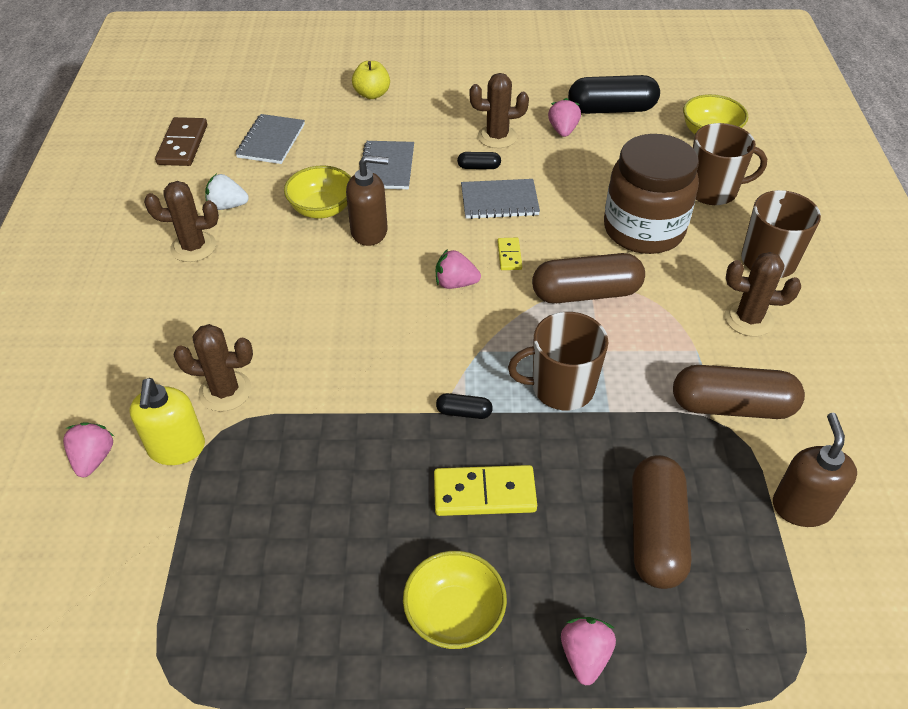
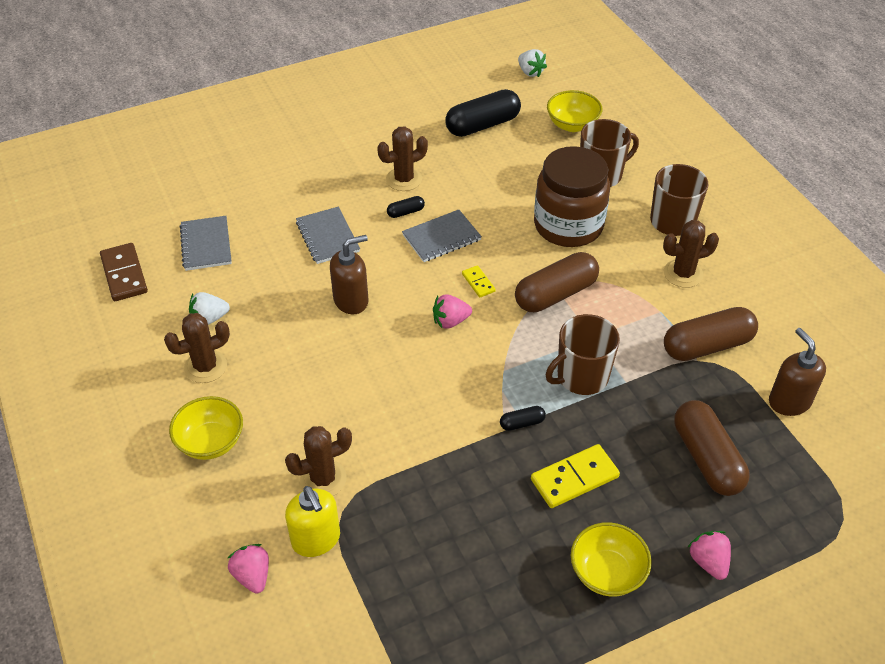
camera: 25 degrees left, 0 degrees up
(322, 209) = (296, 294): yellow bowl -> yellow bowl (211, 442)
(372, 94) = (268, 171): yellow apple -> none
(563, 130) = (454, 157): pink strawberry -> none
(694, 74) = (530, 72): none -> white strawberry

